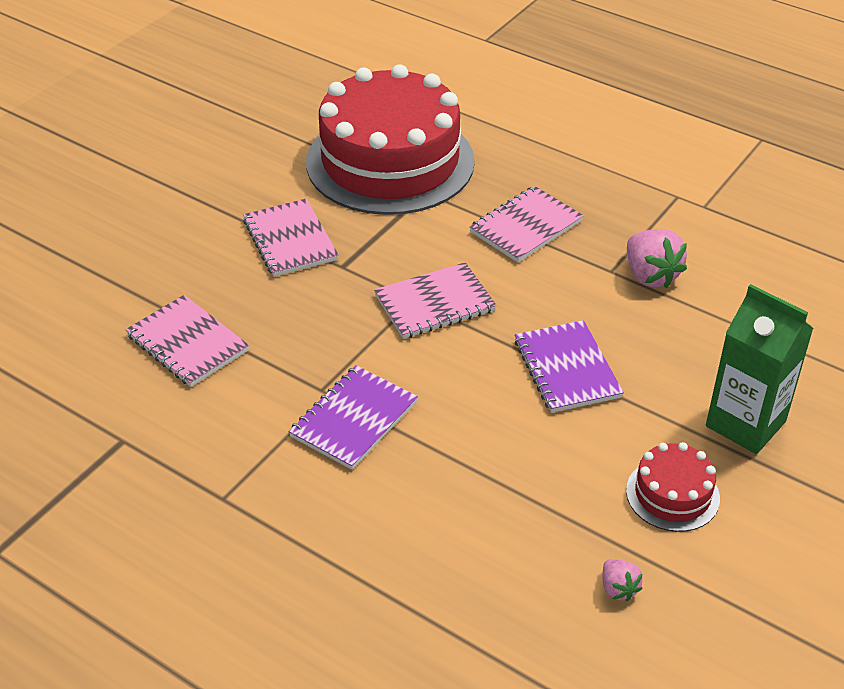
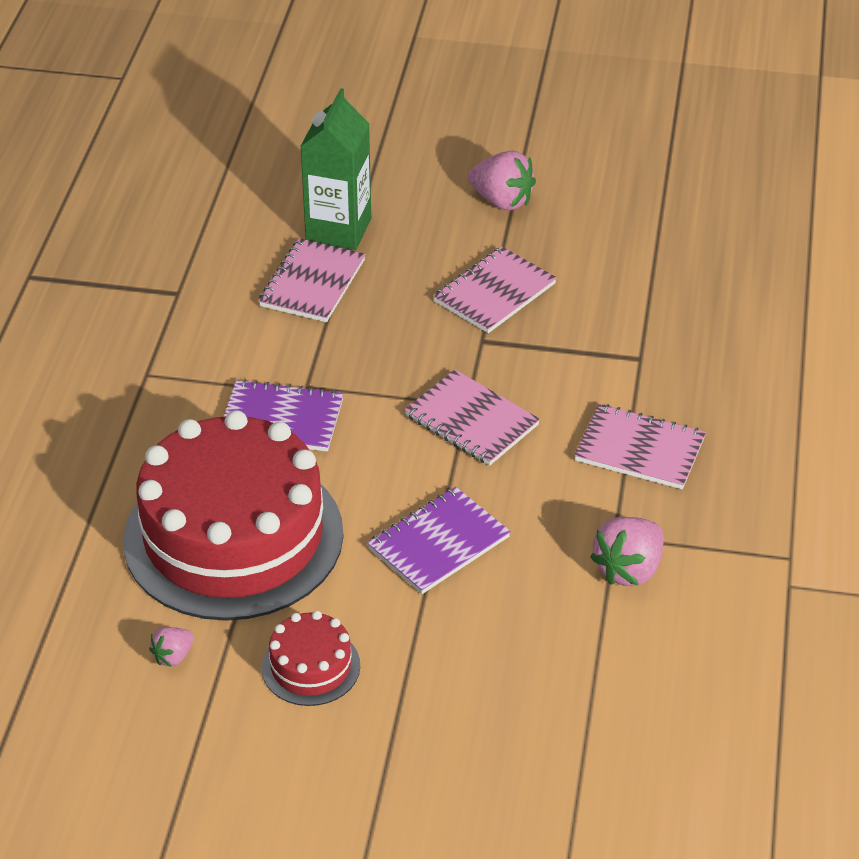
camera: 65 degrees right, 0 degrees up
(179, 198) = (502, 201): none -> pink strawberry
(390, 162) = (670, 316): red cake -> red cake (233, 536)
(745, 424) = (443, 701): green carton -> green carton (338, 230)

